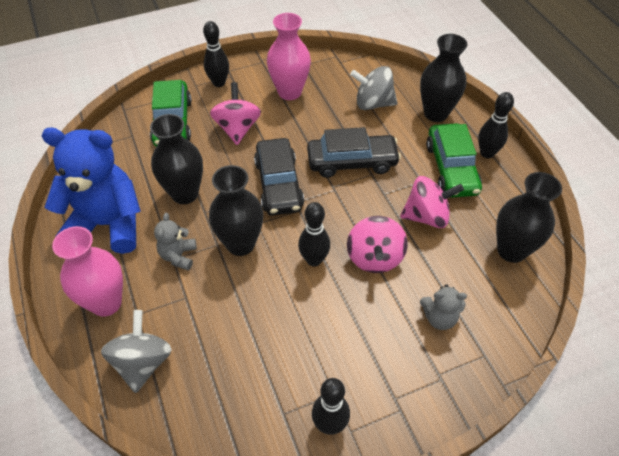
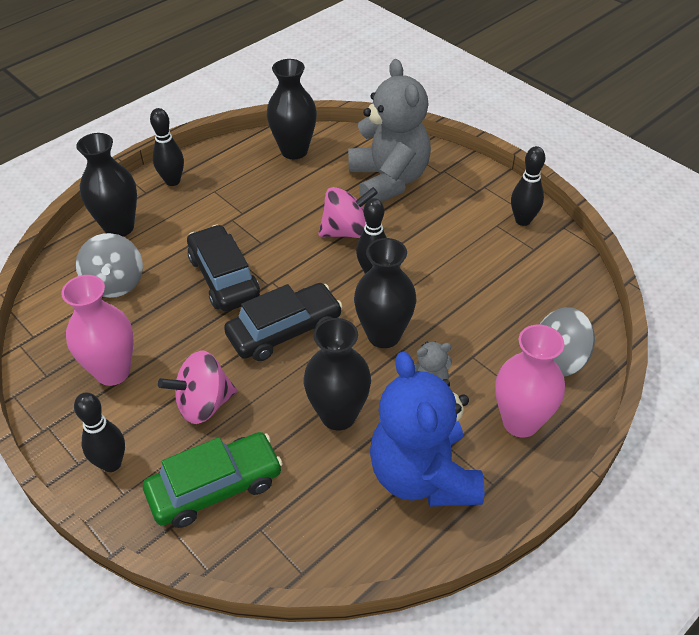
camera: 110 degrees left, 5 degrees down
(427, 216) = (278, 207): pink spinning top -> none
(439, 318) = (388, 180): grey teddy bear -> grey teddy bear, size x2.24
(451, 168) = (204, 202): green car -> none

